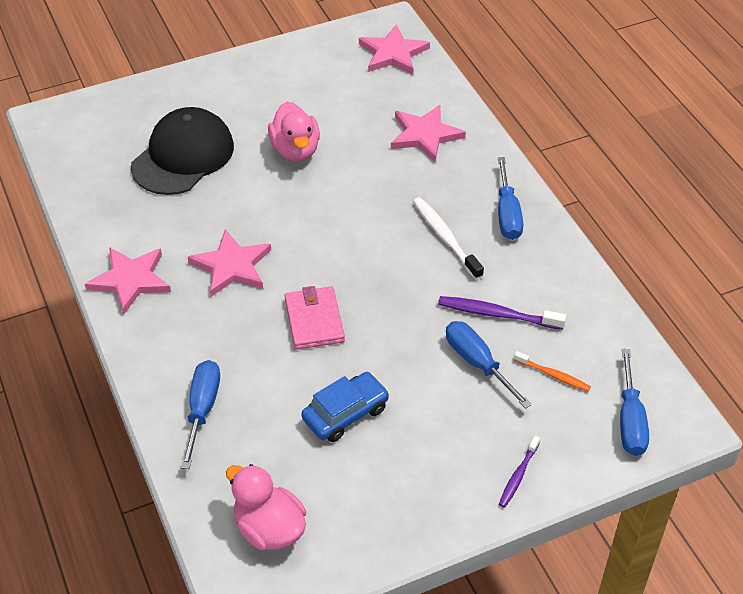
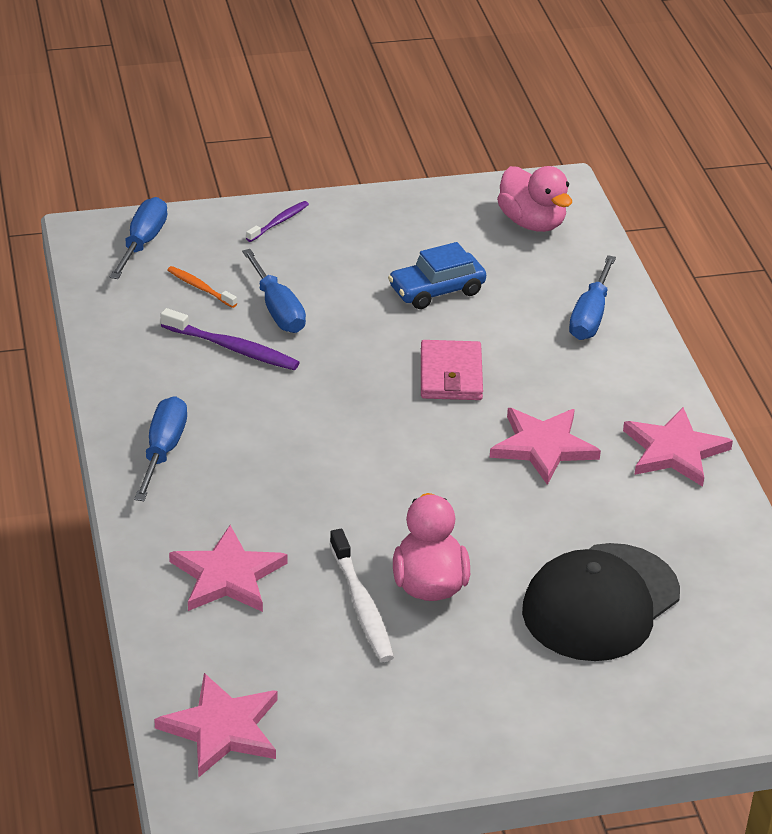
camera: 170 degrees left, 10 degrees down
(445, 238) = (258, 436): white toothbrush -> white toothbrush (361, 605)

